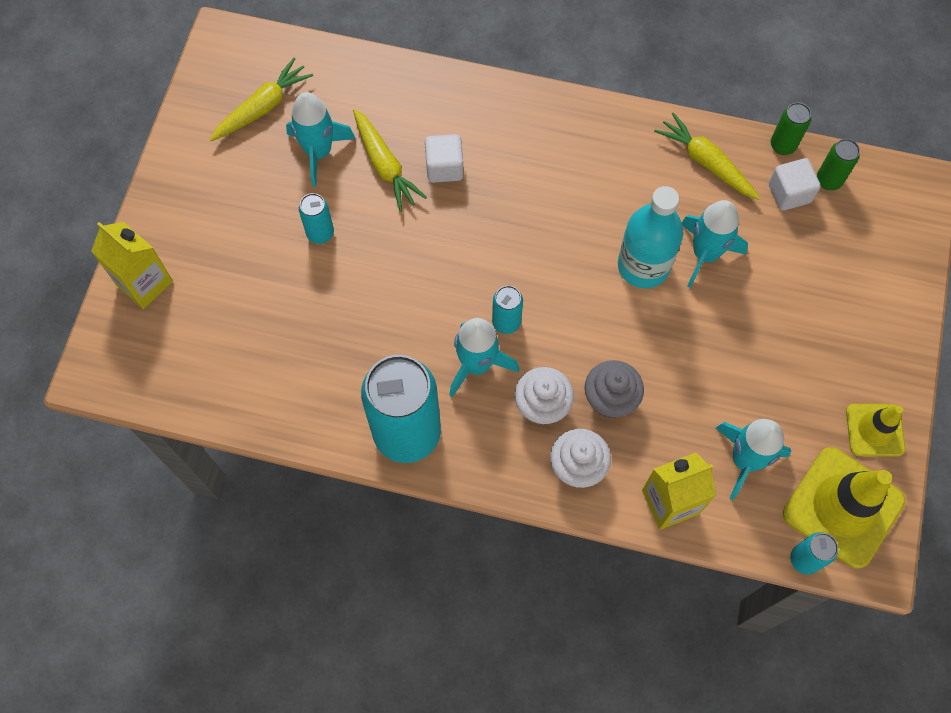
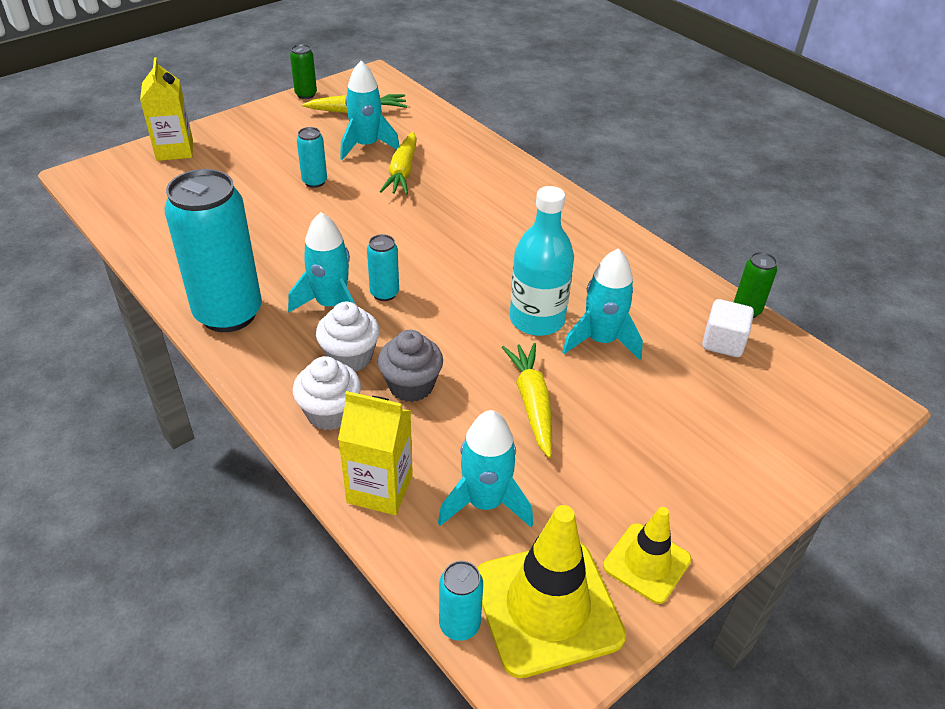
camera: 35 degrees right, 25 degrees down
(444, 167) = (443, 192): white cube -> none
(706, 162) = (662, 287): yellow carrot -> yellow carrot (532, 403)
(828, 180) = (772, 353): green can -> green can (306, 94)

